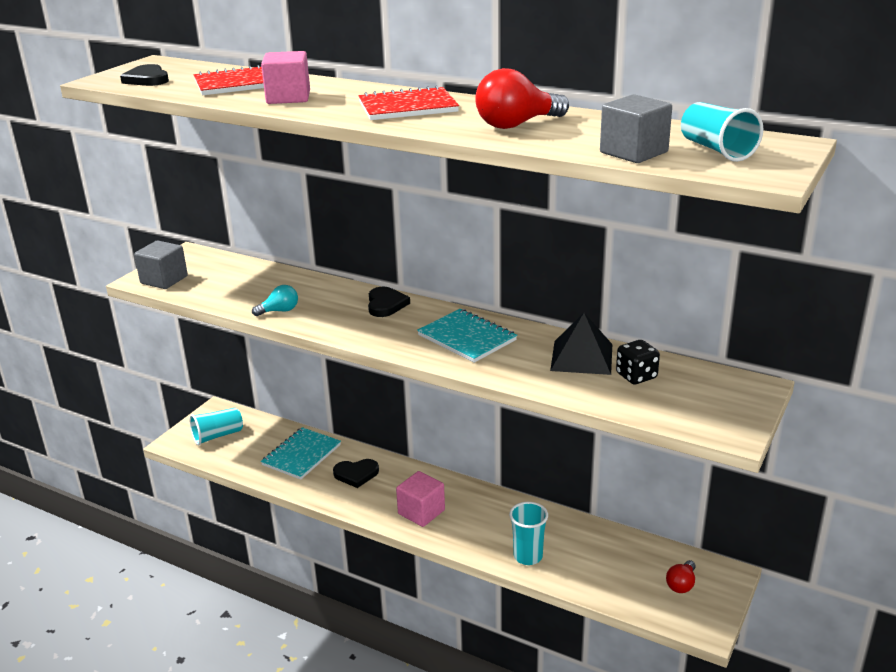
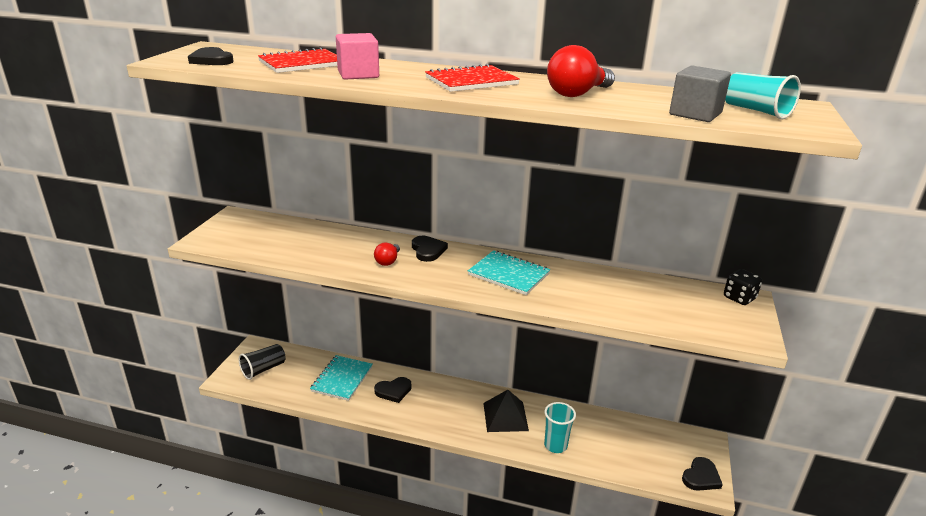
camera: 15 degrees left, 0 degrees up
(164, 280) = (221, 240): grey cube -> none
(217, 436) = (263, 369): turquoise cup -> black cup
(279, 311) = (339, 261): turquoise light bulb -> none
(421, 512) = (458, 418): pink cube -> none
(582, 357) = (607, 284): black pyramid -> black pyramid (505, 416)
(636, 376) = (657, 297): black dice -> black dice (739, 298)
(681, 584) = (677, 454): red light bulb -> red light bulb (388, 261)
(700, 614) = (701, 477): none -> black heart

